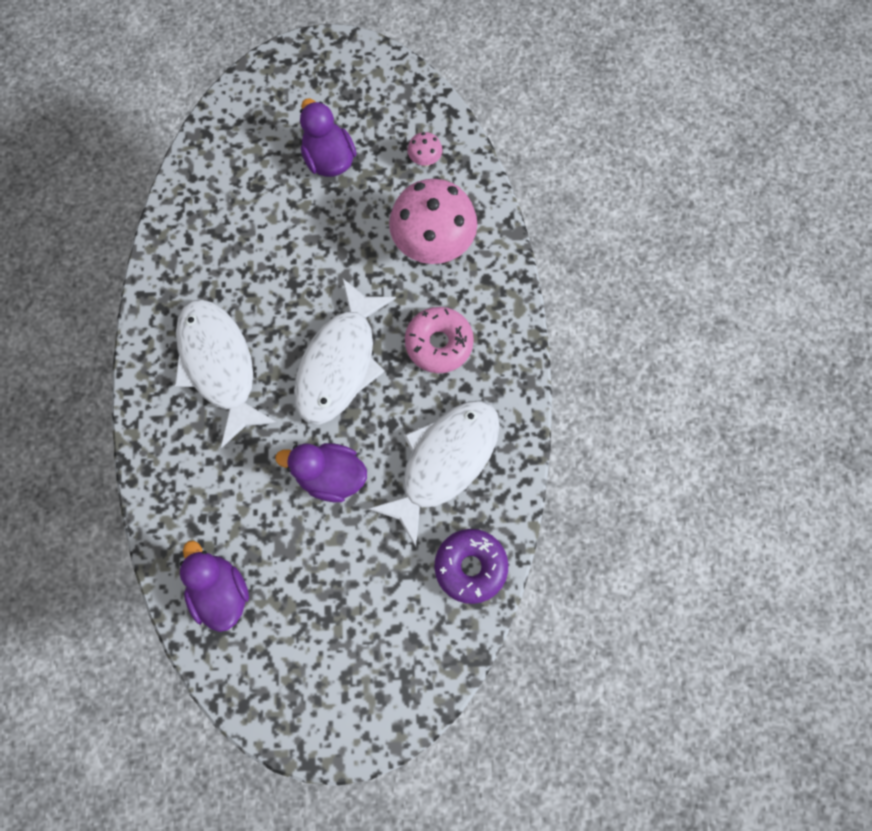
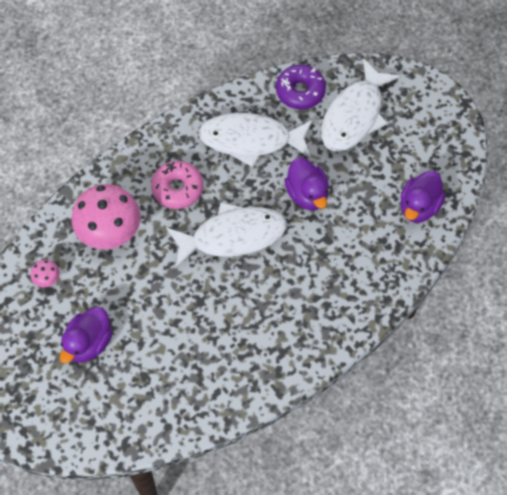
camera: 125 degrees left, 10 degrees down
(219, 366) = (289, 306): white fish -> white fish (354, 115)

